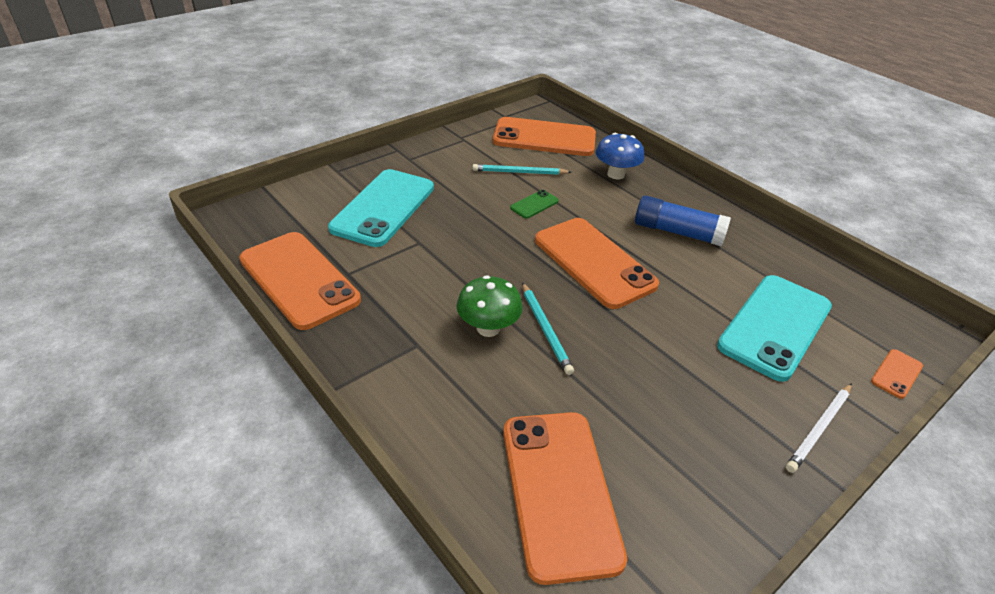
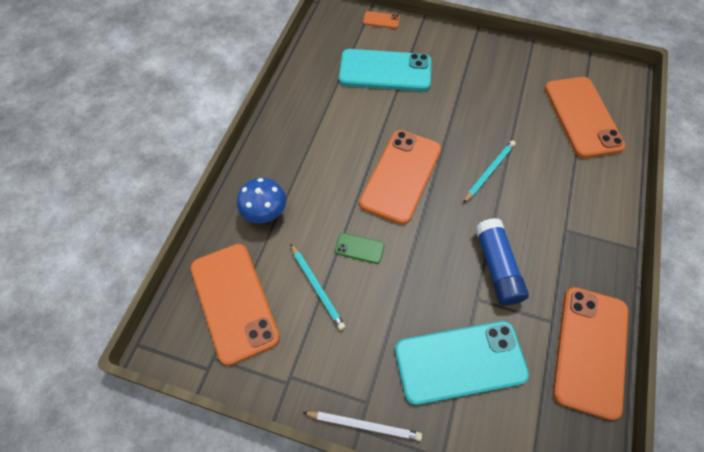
camera: 120 degrees left, 20 degrees up
(488, 328) = (516, 201): green mushroom -> none
(559, 492) = (582, 117): orange phone -> orange phone turned 60 degrees counterclockwise
(677, 232) = (322, 143): blue glue stick -> blue glue stick (497, 267)
(819, 429) = (449, 40): white pencil -> white pencil (364, 425)

